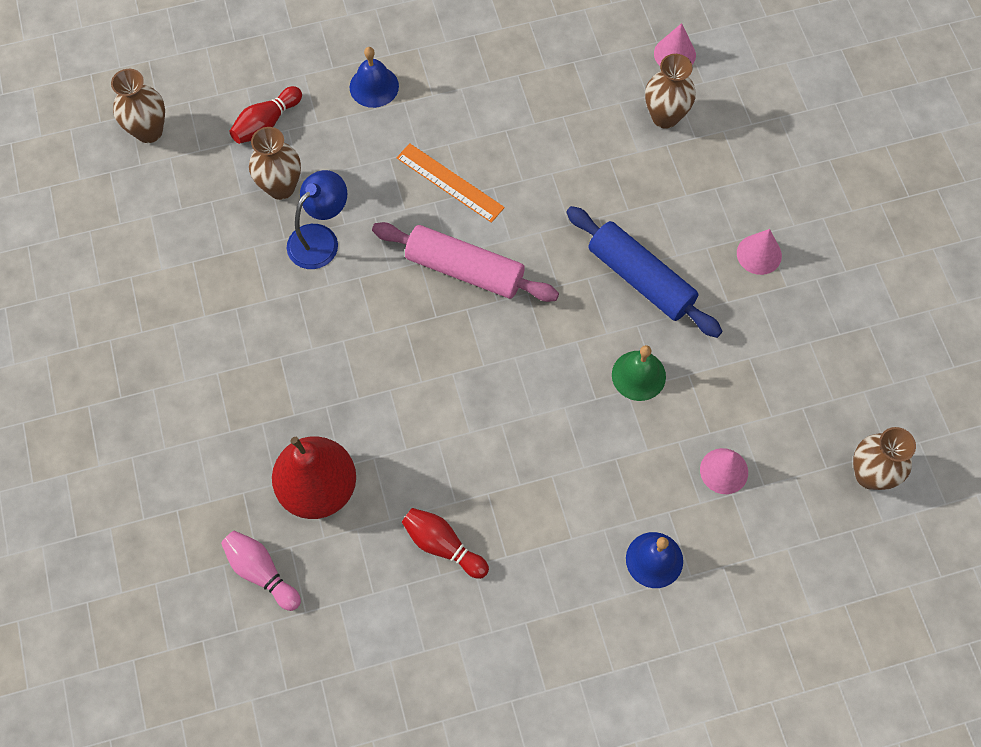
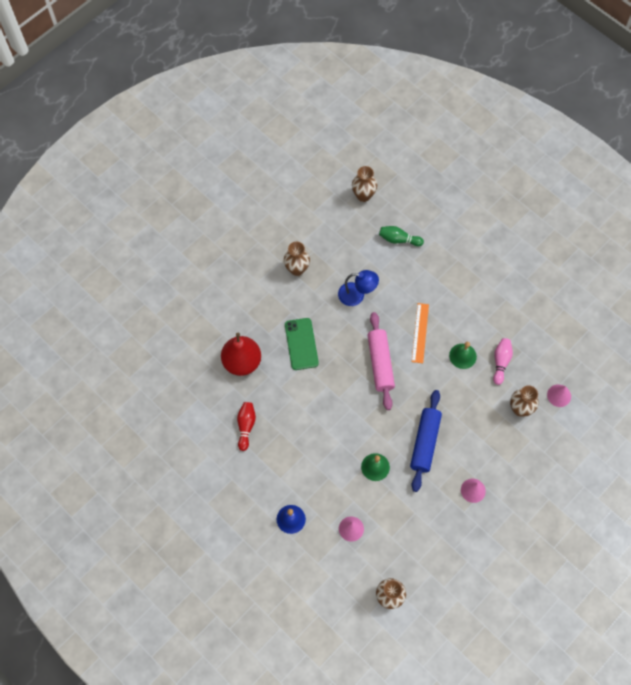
camera: 60 degrees right, 0 degrees up
(261, 572) = (193, 361): pink bowling pin -> pink bowling pin (501, 362)
(266, 123) = (399, 239): red bowling pin -> green bowling pin
(281, 187) = (371, 264): brown vase -> brown vase (297, 269)
(349, 372) = (301, 344): none -> green phone
(374, 86) = (448, 272): blue bell -> none
(529, 145) = (462, 356): none -> green bell

